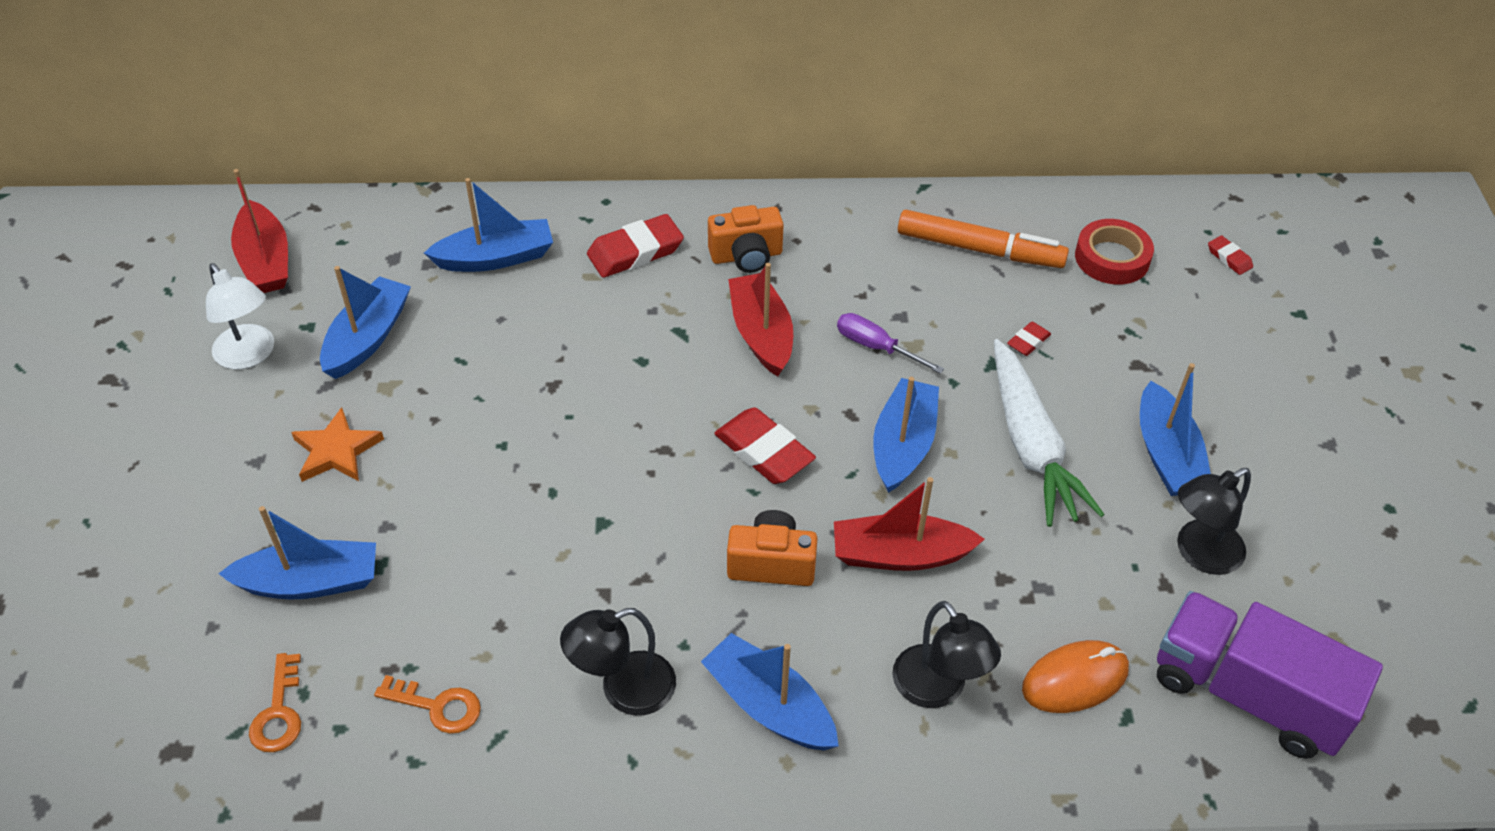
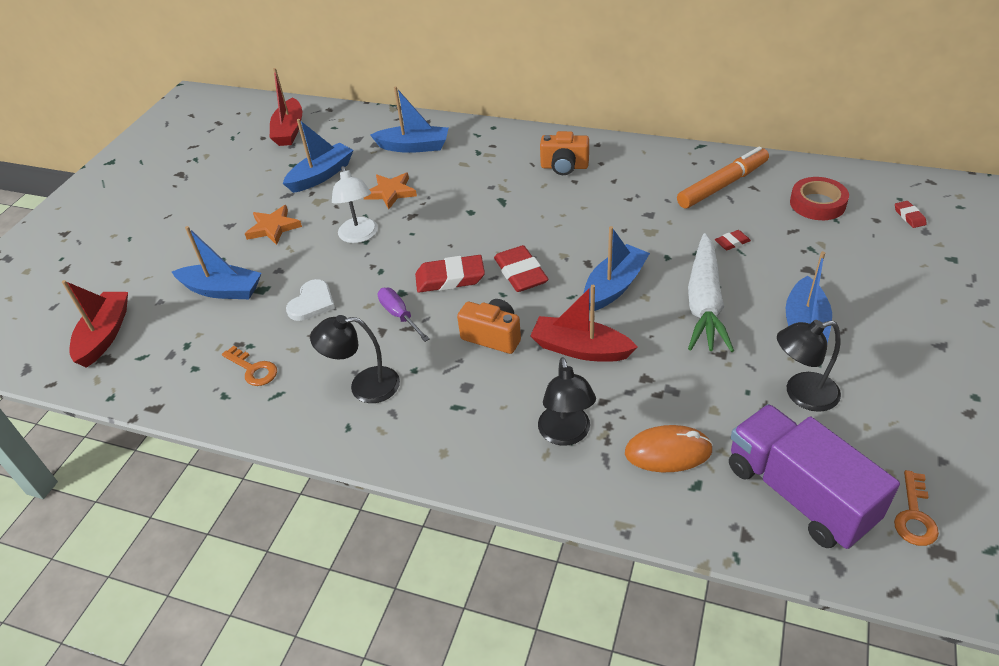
camera: 25 degrees right, 5 degrees down
(250, 355) = (255, 174): white lamp -> white lamp (359, 236)
(279, 712) = (168, 352): orange key -> orange key (914, 515)
(472, 571) = (312, 303): none -> white heart
(499, 349) = (391, 192): none -> orange star
(635, 252) = (497, 155): red eraser -> red eraser (450, 278)
(761, 334) = (552, 209): red boat -> red boat (105, 335)
(769, 706) = (449, 417): blue boat -> none
(876, 347) = (623, 228): purple screwdriver -> purple screwdriver (399, 315)
(979, 249) = (722, 185): orange marker -> orange marker turned 75 degrees counterclockwise

